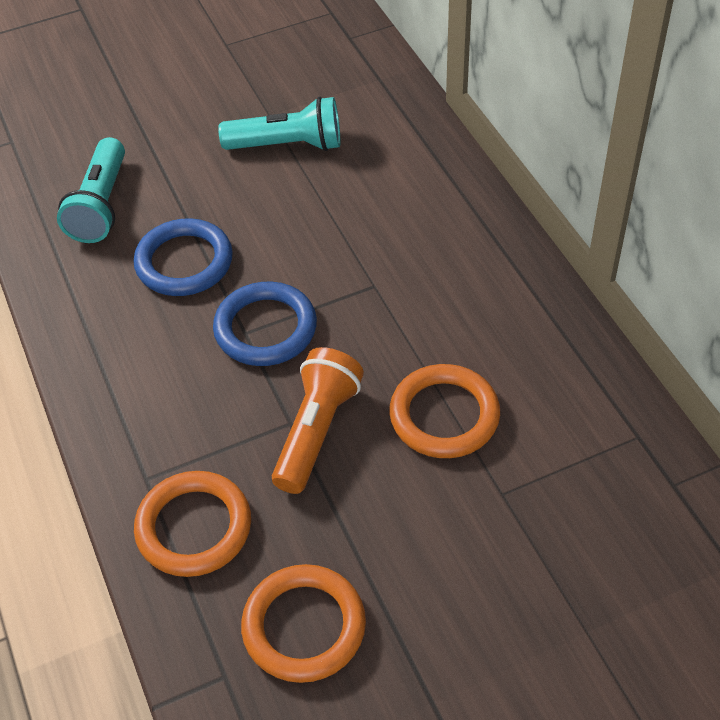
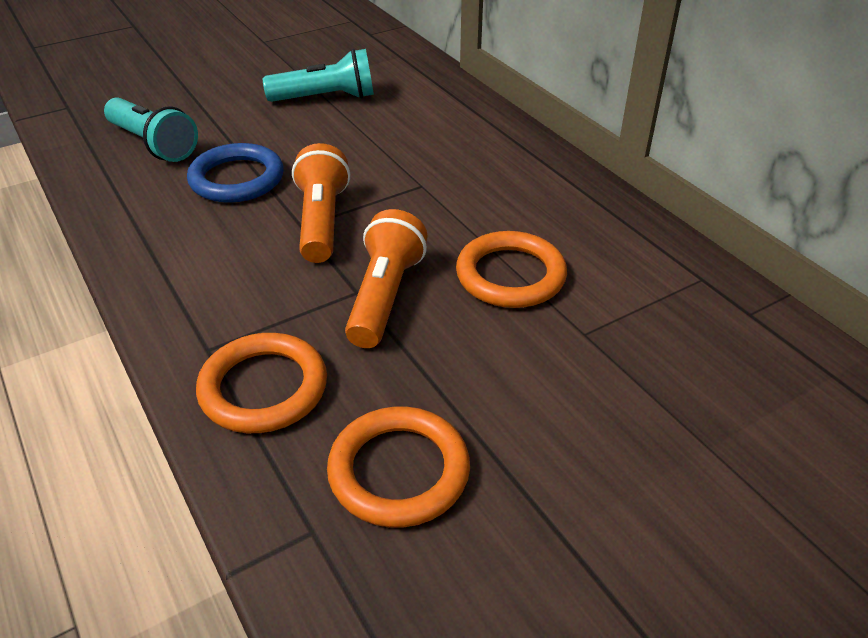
camera: 10 degrees left, 10 degrees down
(101, 205) = (153, 144): turquoise flashlight -> turquoise flashlight turned 45 degrees counterclockwise
(265, 328) = (322, 221): blue ring -> orange flashlight

